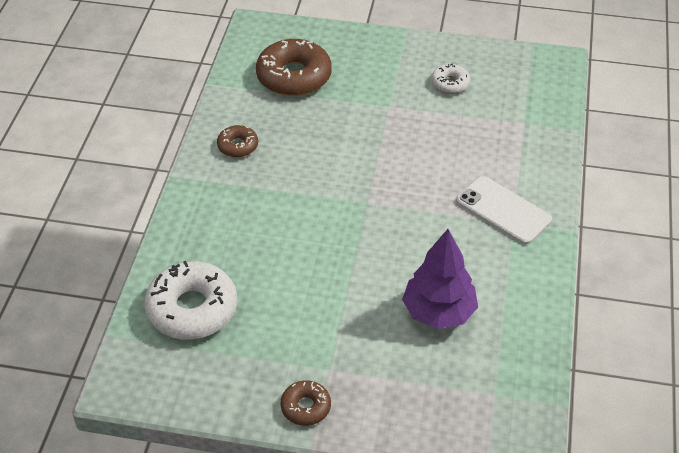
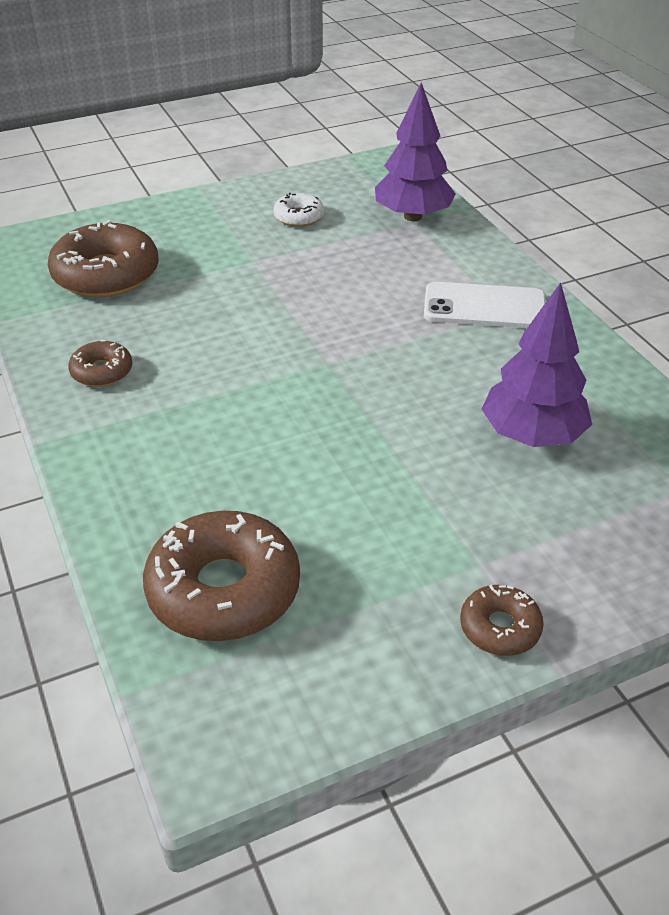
camera: 35 degrees left, 5 degrees down
(192, 309) = (224, 590): white donut -> brown donut
(527, 117) = (413, 216): none -> purple tree

